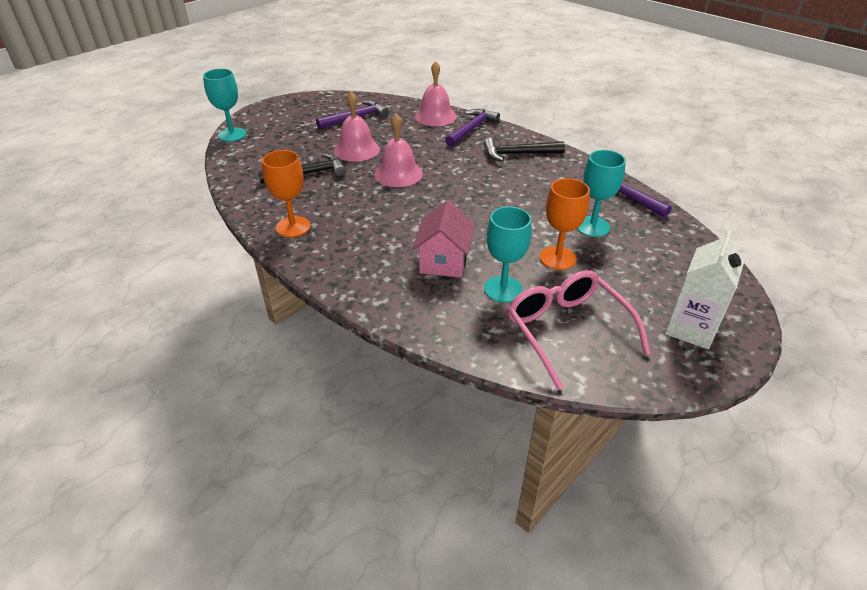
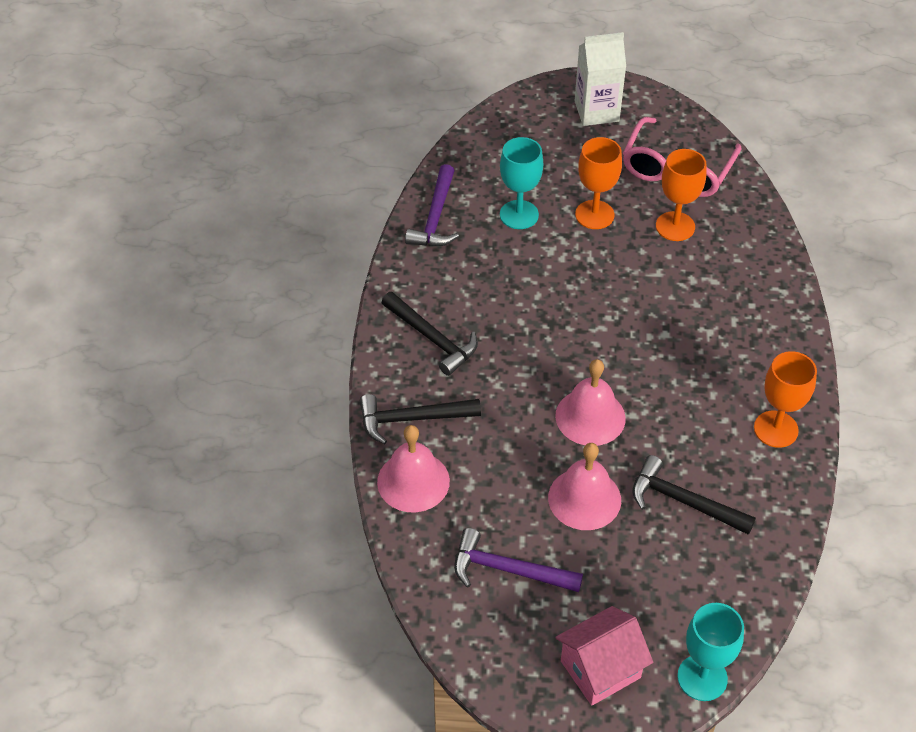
camera: 130 degrees left, 10 degrees up
(443, 261) = (686, 283): pink house -> pink house (600, 669)
(472, 129) = (412, 419): purple hammer -> black hammer
(503, 289) = (675, 226): turquoise goblet -> orange goblet

